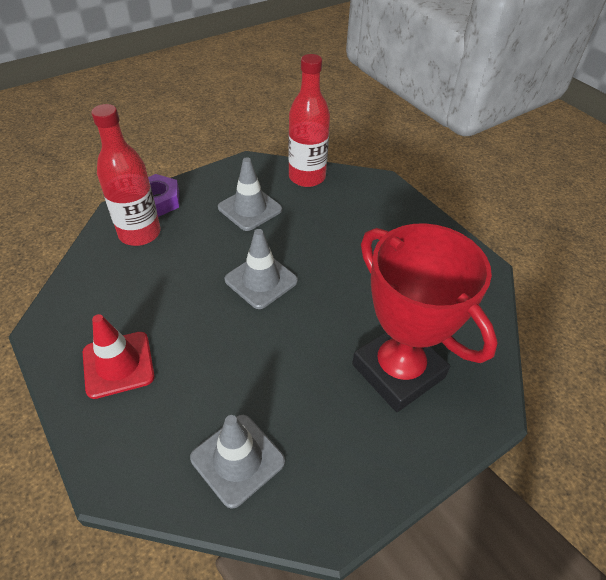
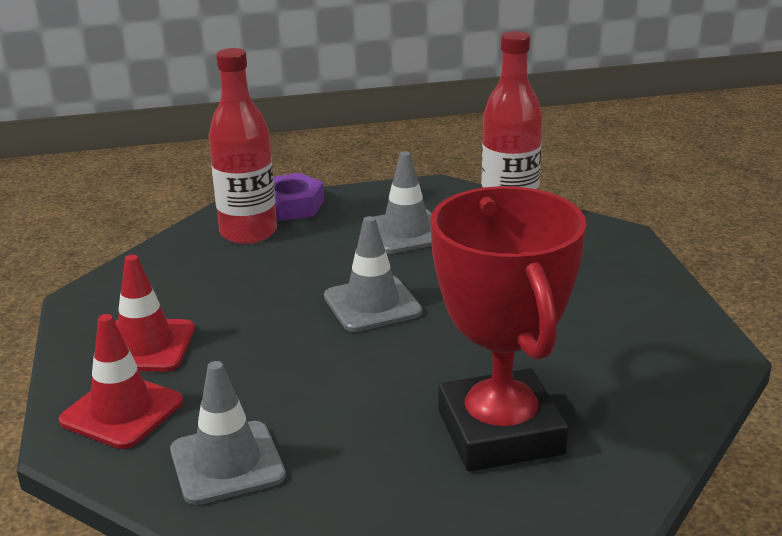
camera: 25 degrees right, 20 degrees down
(134, 435) = (122, 411): none -> red traffic cone

